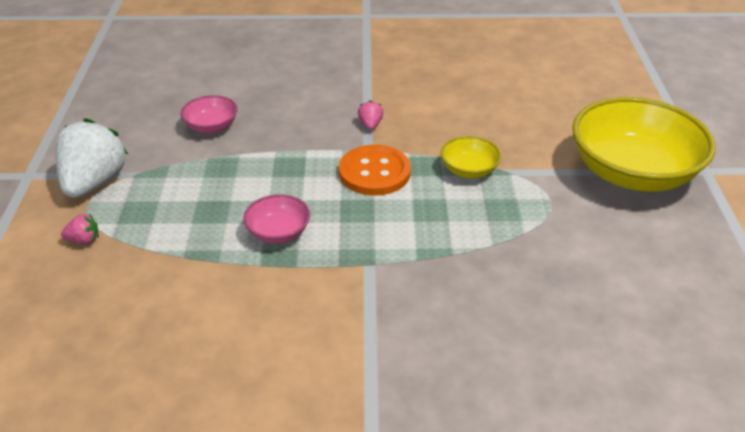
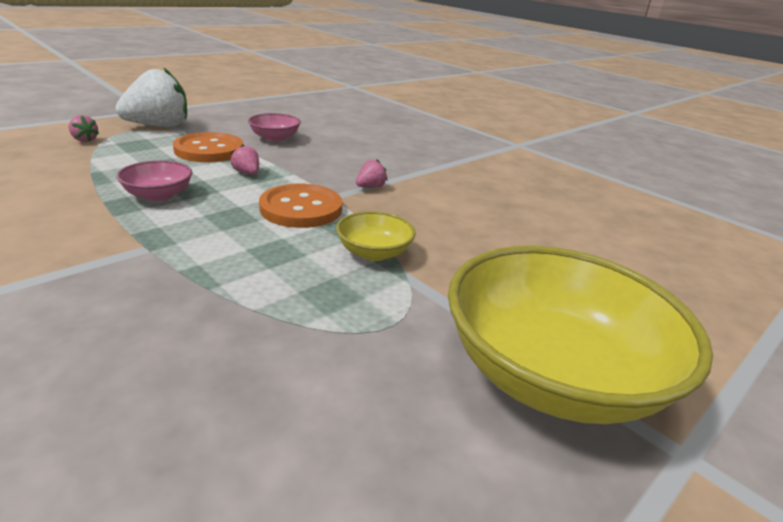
camera: 45 degrees right, 10 degrees down
(201, 174) = (209, 150): none -> orange button
(279, 172) = (247, 173): none -> pink strawberry

